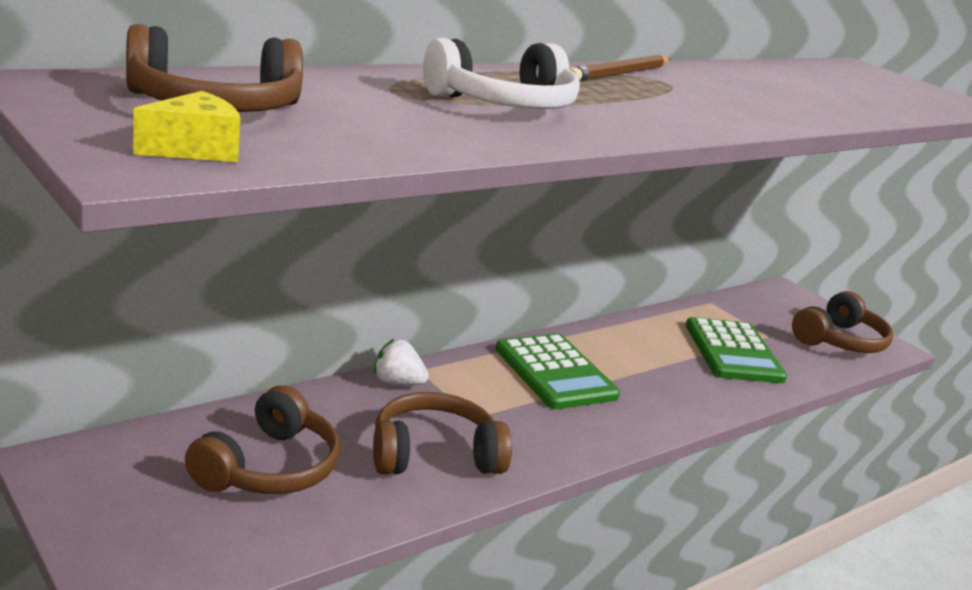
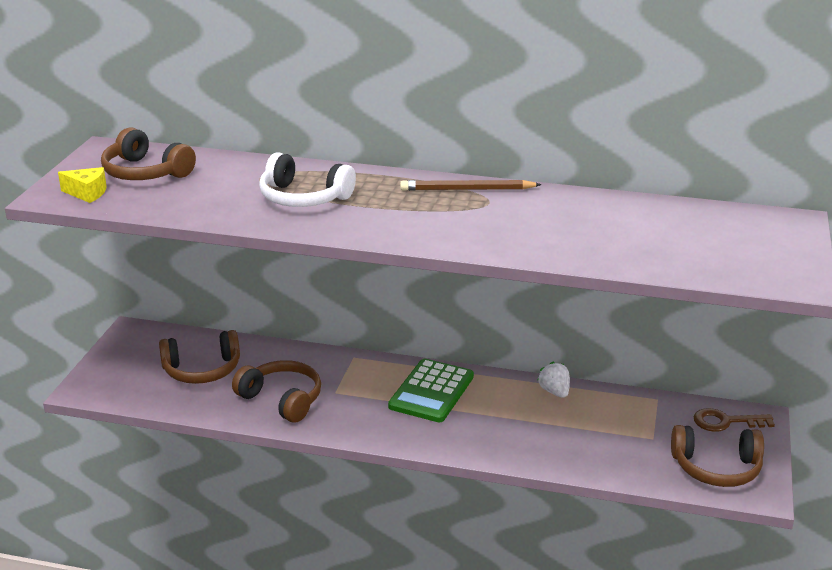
camera: 55 degrees right, 5 degrees up
(397, 383) = (329, 358): white strawberry -> white strawberry (554, 392)
(733, 352) = (593, 434): green calculator -> none
(777, 302) = (726, 422): none -> brown key

